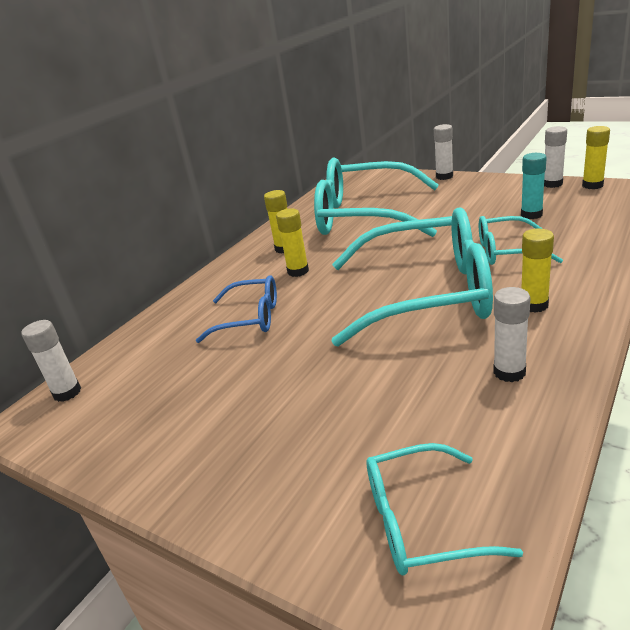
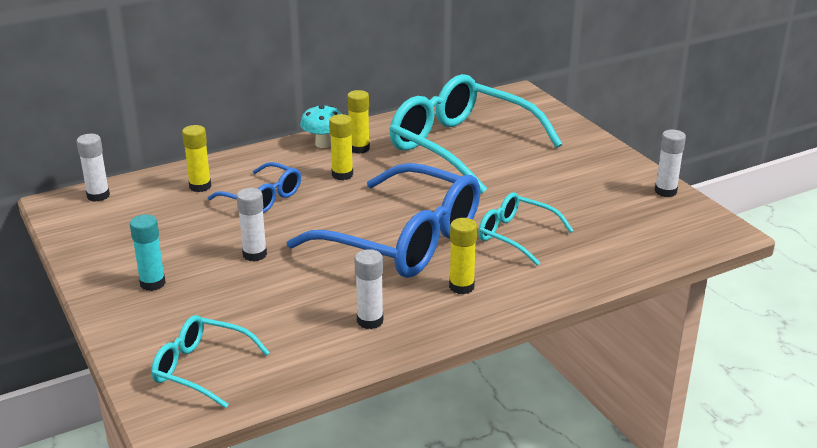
camera: 25 degrees right, 0 degrees up
(248, 258) = (323, 144): none -> turquoise mushroom
(426, 294) = (403, 240): turquoise glasses -> blue glasses
(444, 176) = (589, 136): white glue stick -> white glue stick (254, 254)
(531, 215) = (592, 213): turquoise glue stick -> turquoise glue stick (152, 283)
(592, 185) = (696, 210): yellow glue stick -> yellow glue stick (200, 186)

